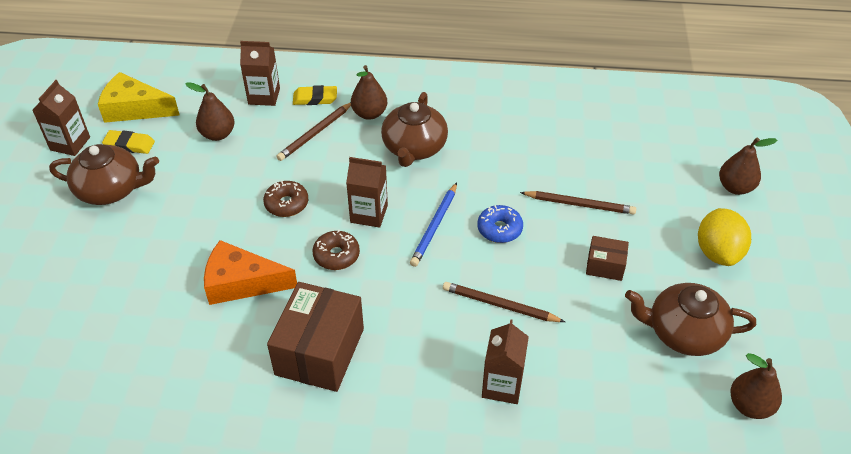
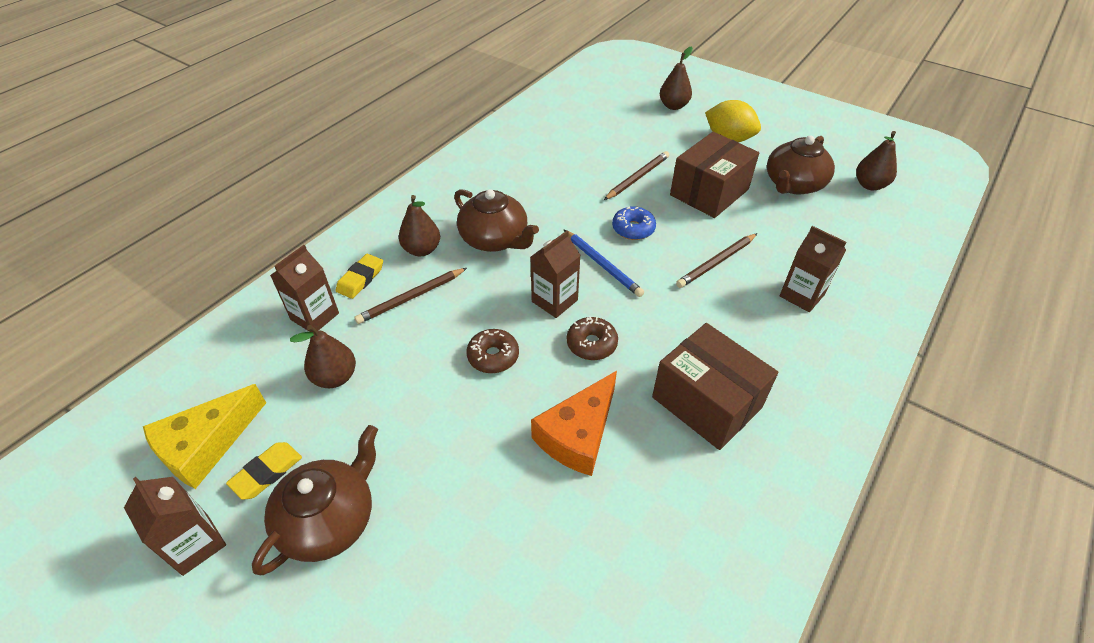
camera: 60 degrees left, 0 degrees up
(315, 133) = (411, 297): brown pencil -> brown pencil turned 75 degrees clockwise
(605, 266) = (709, 192): brown box -> brown box, size x2.01

